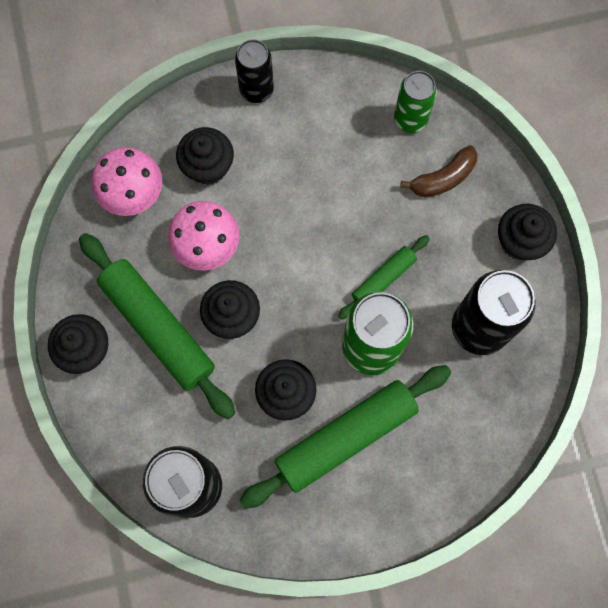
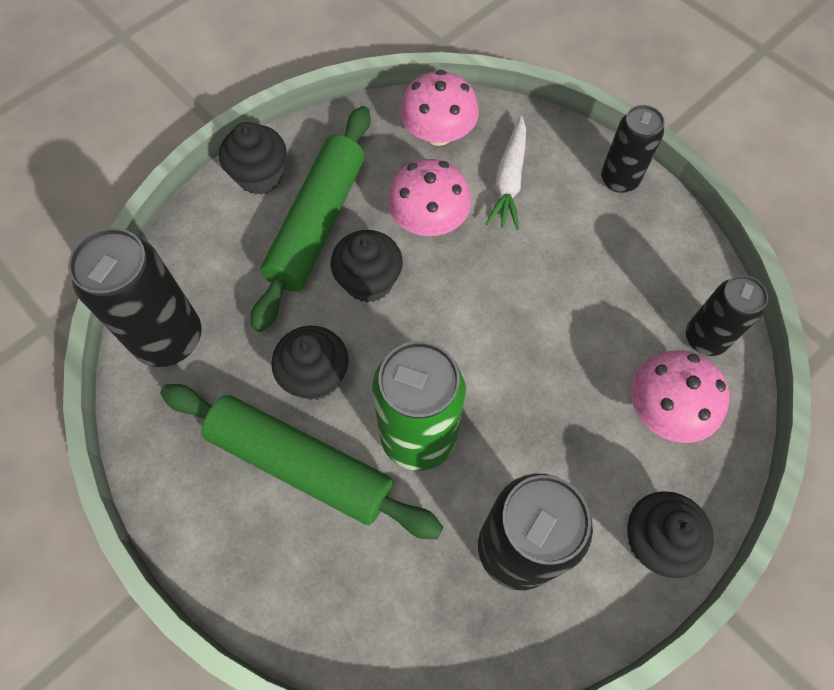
camera: 60 degrees right, 10 degrees down
(208, 166) = (509, 180): black cupcake -> white carrot
(383, 279) = (505, 407): green rolling pin -> none
(410, 119) = (705, 338): green can -> black can
(443, 178) = (665, 409): brown banana -> pink mushroom

